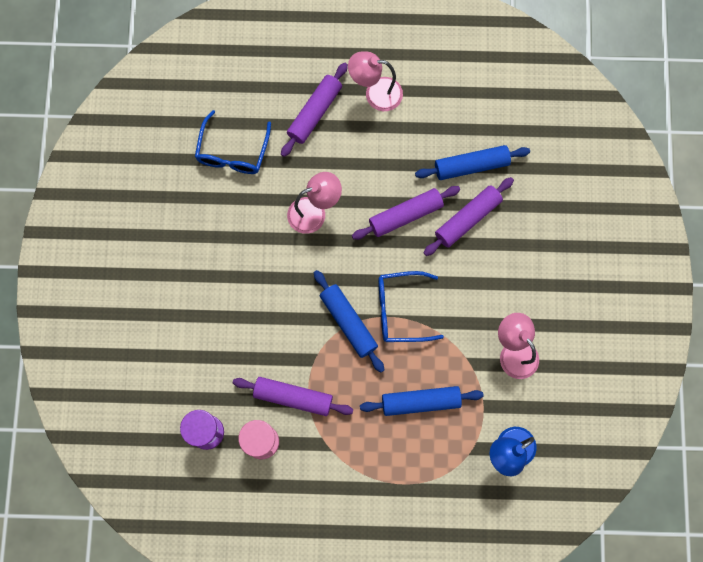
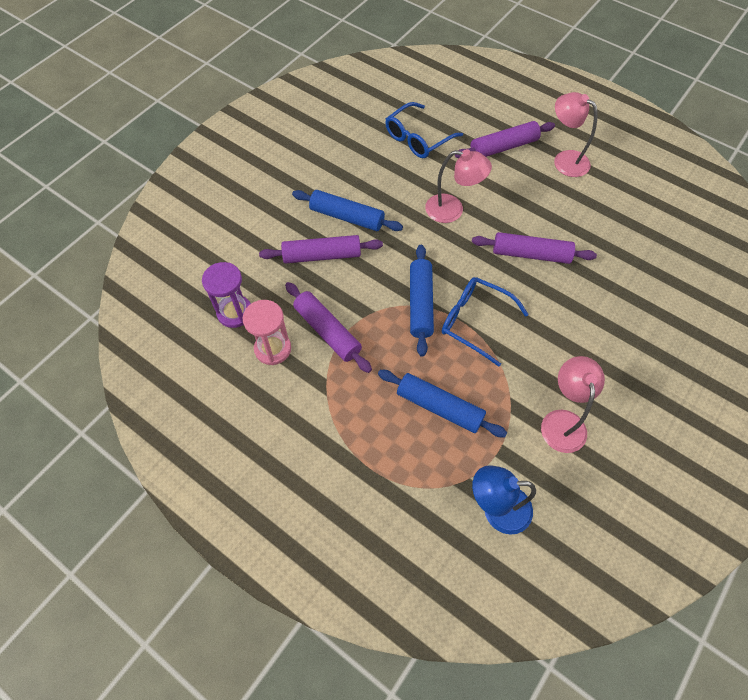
camera: 35 degrees right, 15 degrees down
(467, 219) = (587, 288): purple rolling pin -> purple rolling pin (322, 255)
(471, 166) = (617, 251): blue rolling pin -> blue rolling pin (347, 217)

